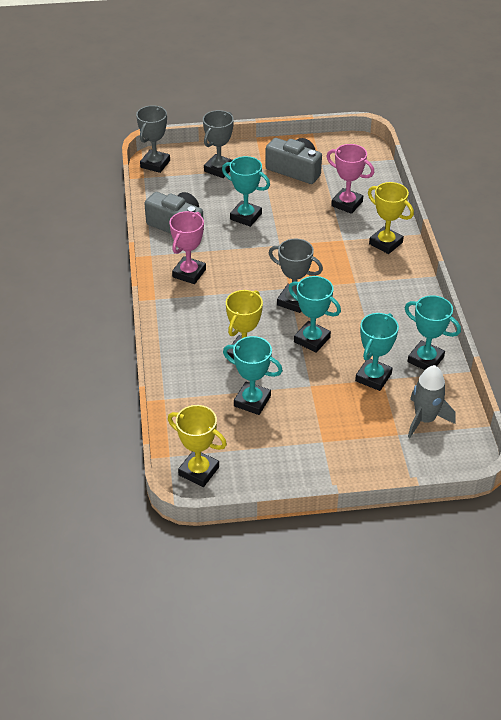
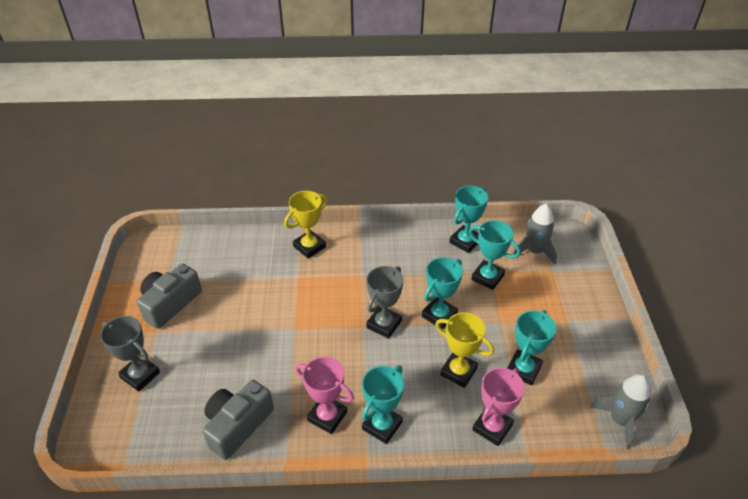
camera: 85 degrees left, 0 degrees up
(155, 164) = (101, 447): grey trophy -> none
(199, 471) = (620, 420): yellow trophy -> grey rocket
(246, 216) = (239, 355): turquoise trophy -> turquoise trophy (382, 425)
(347, 204) = (242, 267): pink trophy -> pink trophy (492, 427)

